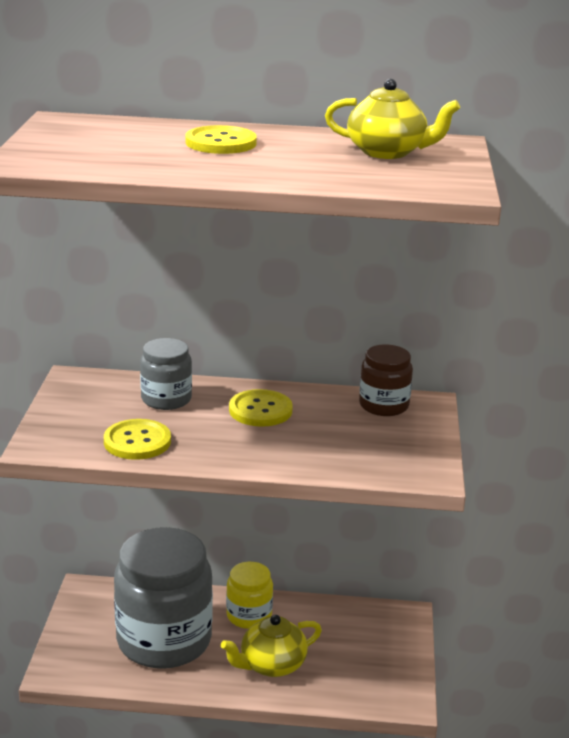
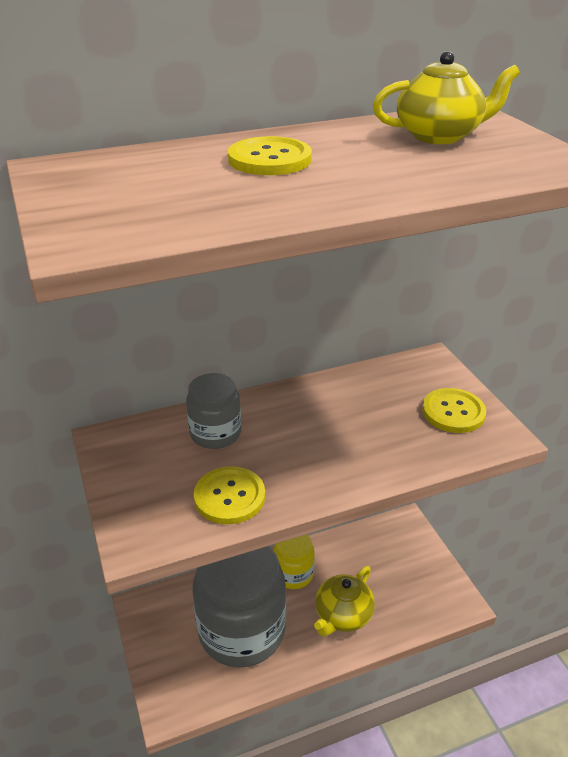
camera: 25 degrees left, 10 degrees up
(260, 410) = (309, 416): yellow button -> yellow button (453, 412)
(384, 405) = (402, 374): brown jar -> none

